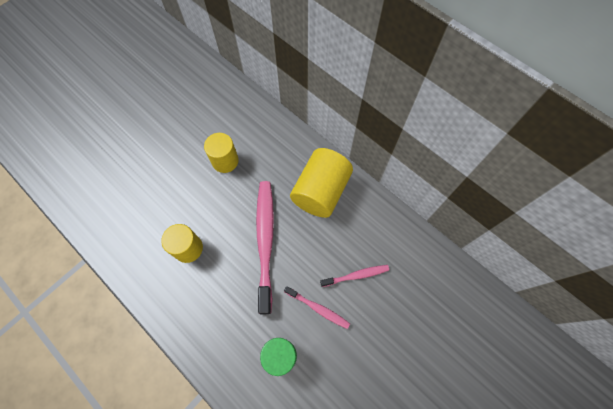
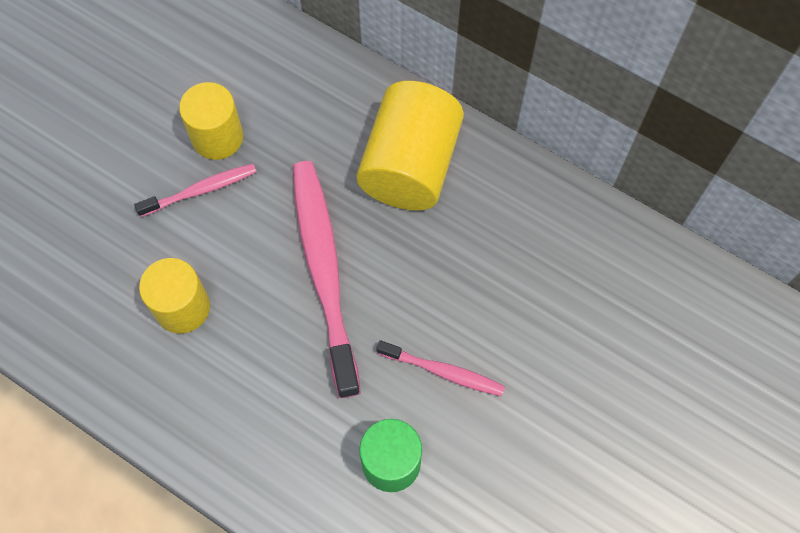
camera: 10 degrees left, 0 degrees up
(356, 275) = (502, 303): pink toothbrush -> pink toothbrush (201, 190)

